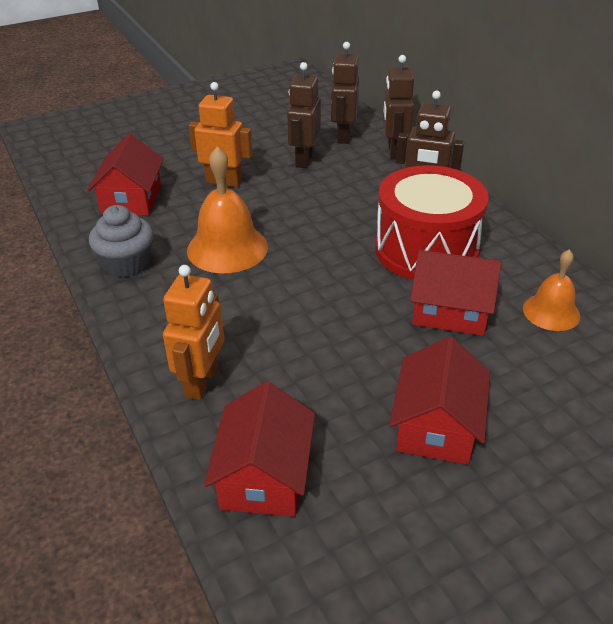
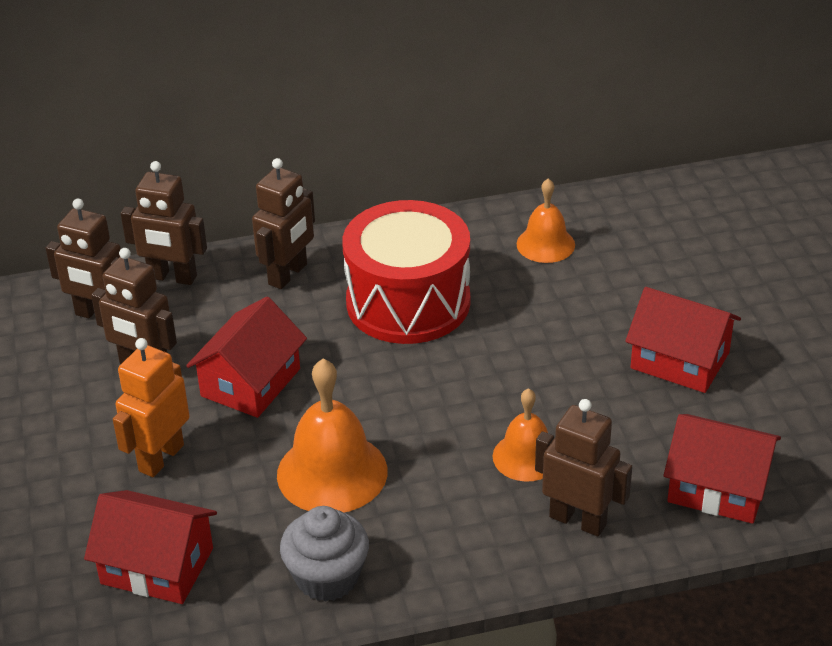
camera: 75 degrees left, 0 degrees up
(202, 381) = (578, 520): orange robot -> brown robot
(270, 340) = (526, 456): none -> orange bell
(450, 311) = (522, 311): red house -> red house (250, 382)

